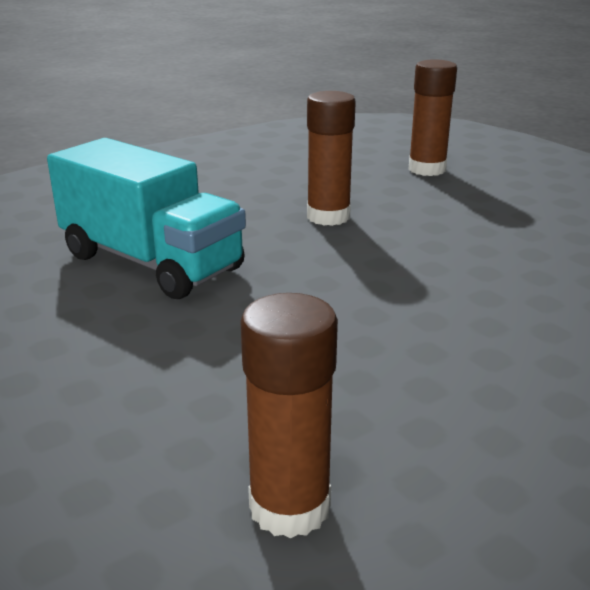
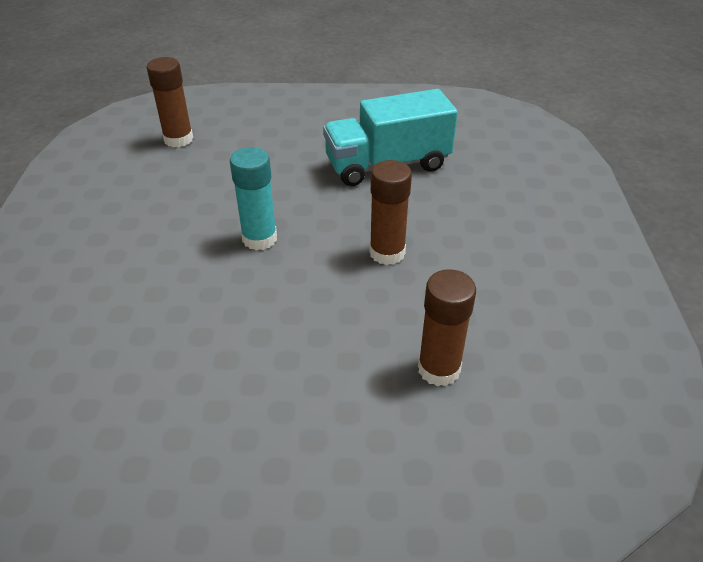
camera: 125 degrees right, 15 degrees up
(418, 285) = (259, 238): none -> turquoise glue stick

